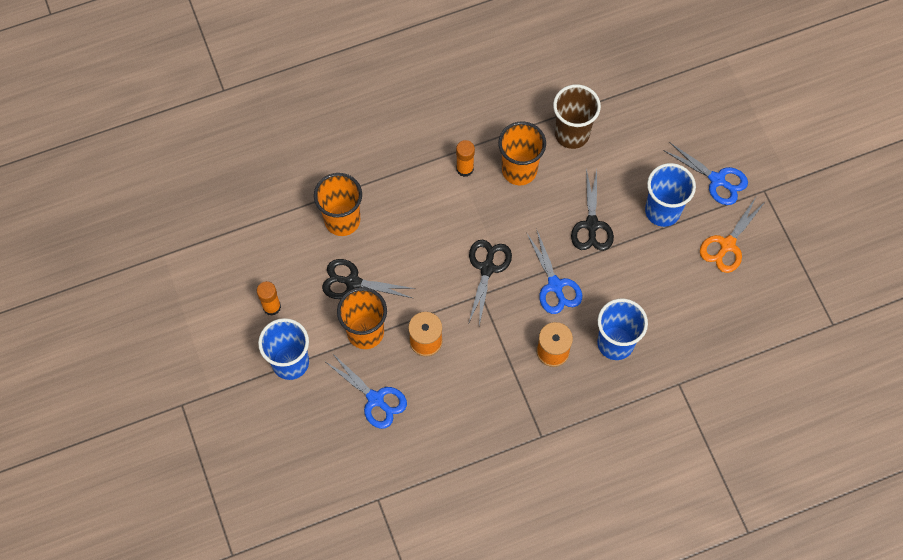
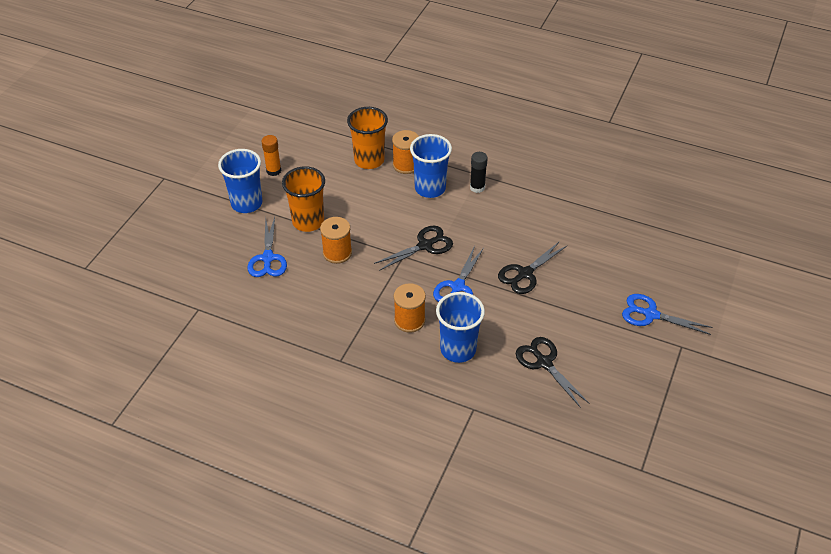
camera: 45 degrees right, 20 degrees down
(352, 282) = (334, 192): black scissors -> black scissors (544, 362)
(379, 197) = (406, 165): none -> orange spool
(465, 169) = (477, 187): orange glue stick -> black glue stick
(519, 170) = (512, 212): orange cup -> none
(572, 134) = (572, 218): brown cup -> none
(662, 211) = (586, 302): blue cup -> blue cup (430, 188)
(717, 180) = (650, 314): blue scissors -> blue scissors turned 120 degrees clockwise
(727, 245) = (612, 356): orange scissors -> none

